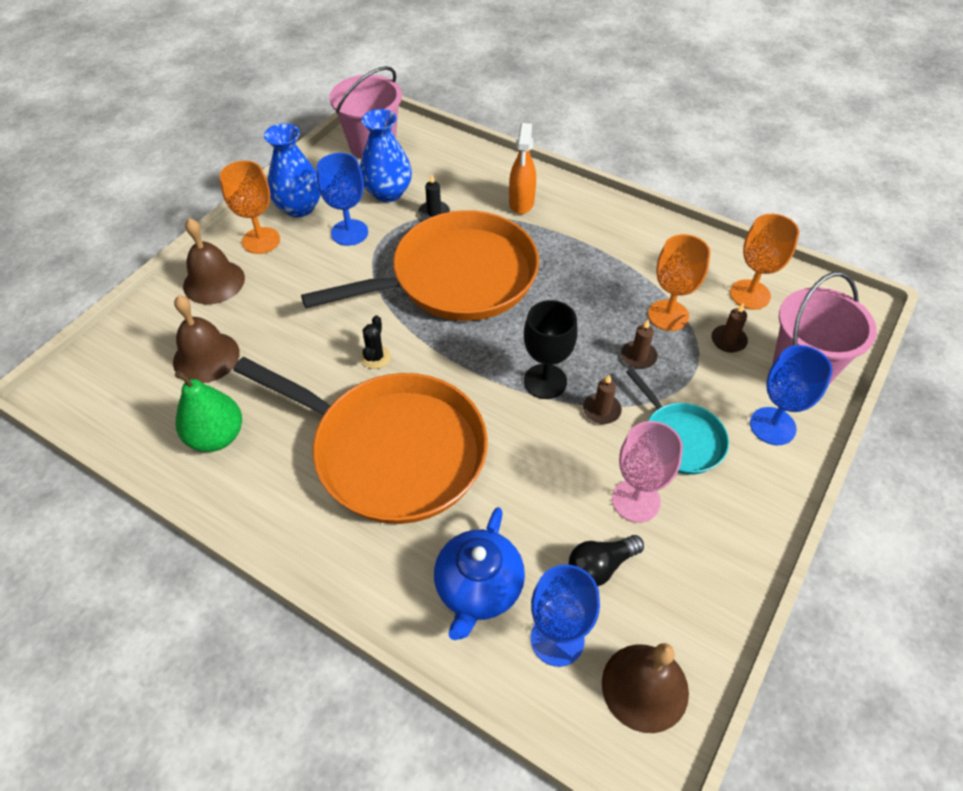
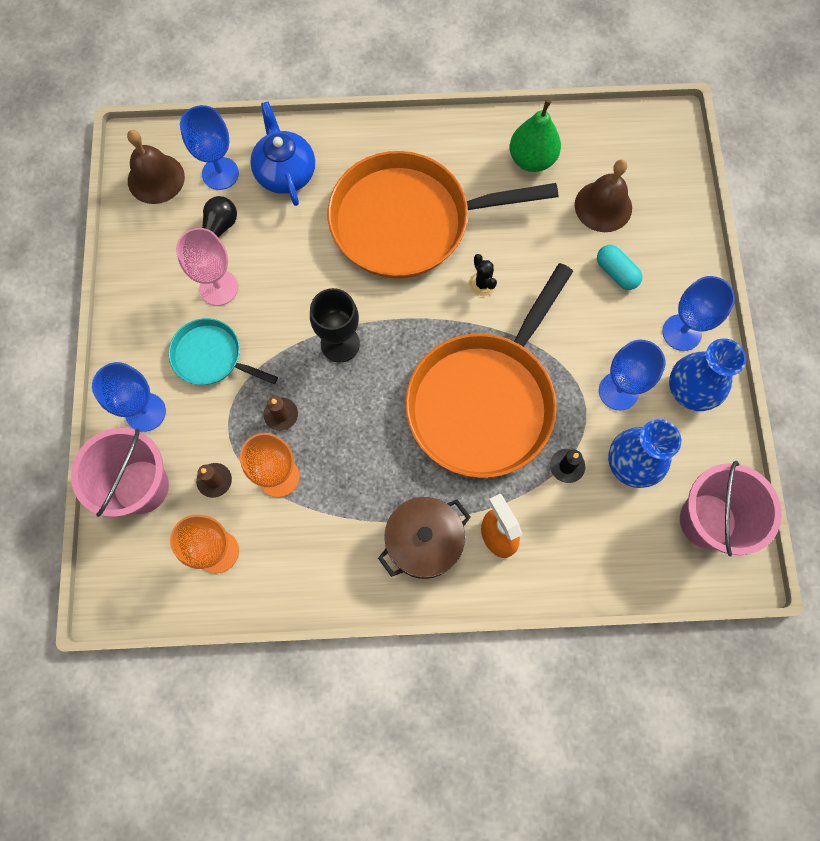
camera: 145 degrees right, 20 degrees up
(214, 282) = (671, 269): brown bell -> none
(258, 303) = (616, 272): none -> turquoise capsule
(261, 240) = (682, 332): orange goblet -> blue goblet
(578, 224) = (424, 542): none -> brown pot
(601, 410) = (282, 345): brown candle -> none

